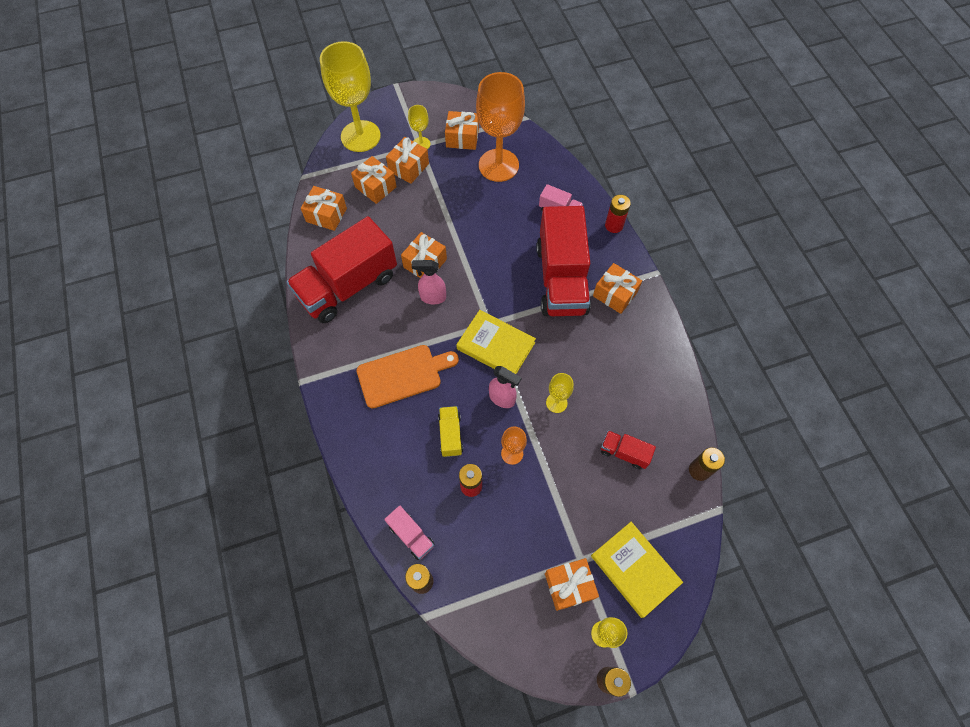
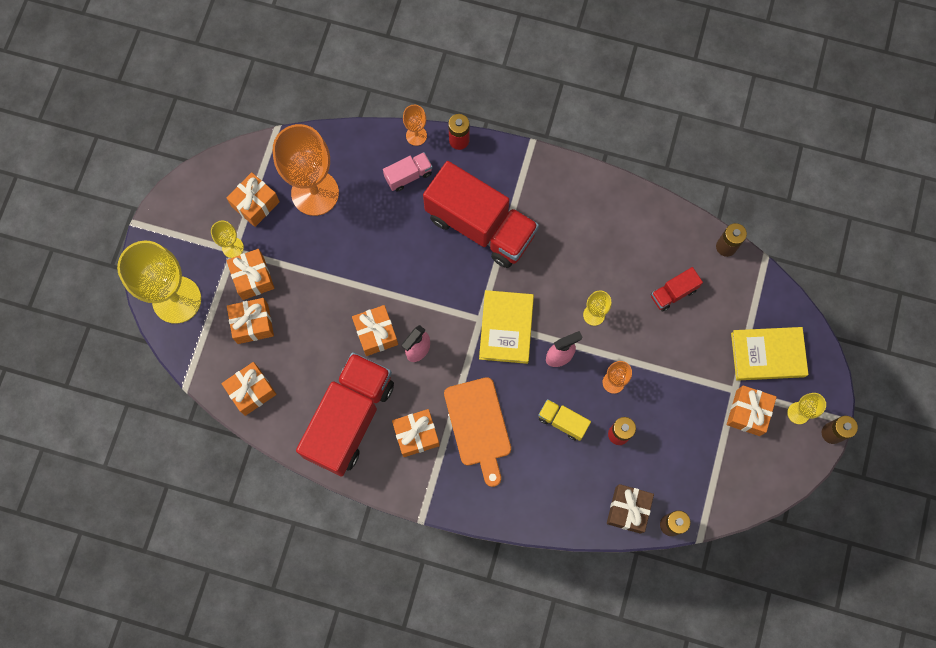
camera: 55 degrees left, 10 degrees up
(348, 286) = (349, 419): red truck -> red truck turned 150 degrees counterclockwise
(403, 375) = (478, 426): orange cutting board -> orange cutting board turned 150 degrees clockwise
(411, 535) = (628, 510): pink truck -> brown gift
(496, 346) = (506, 328): yellow book -> yellow book turned 60 degrees counterclockwise
(593, 198) = (416, 135): none -> orange goblet
(615, 294) = (528, 192): orange gift -> orange gift (416, 435)

